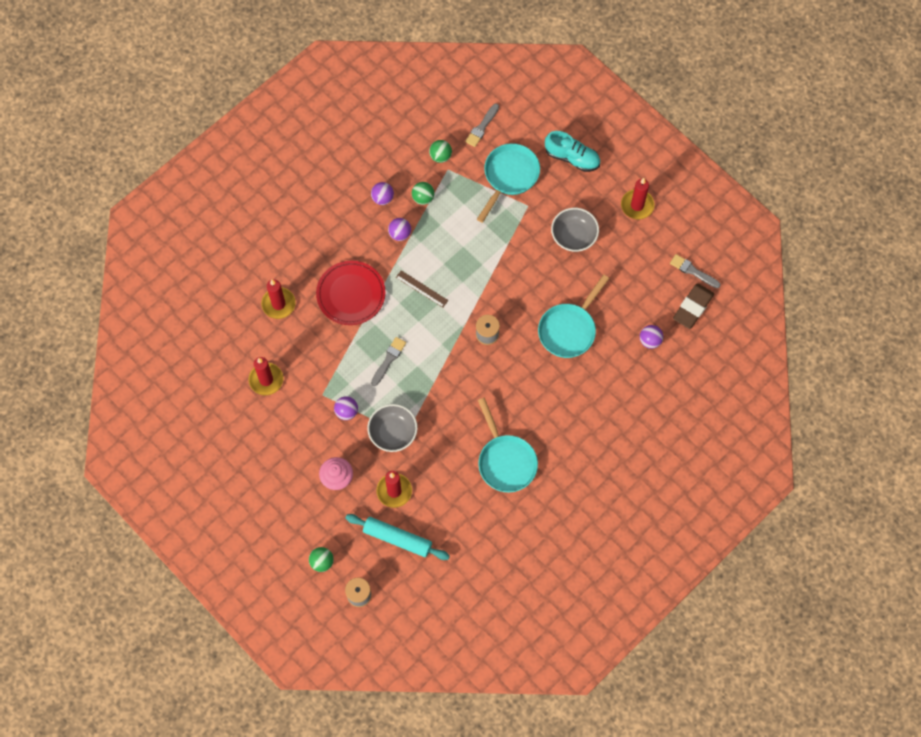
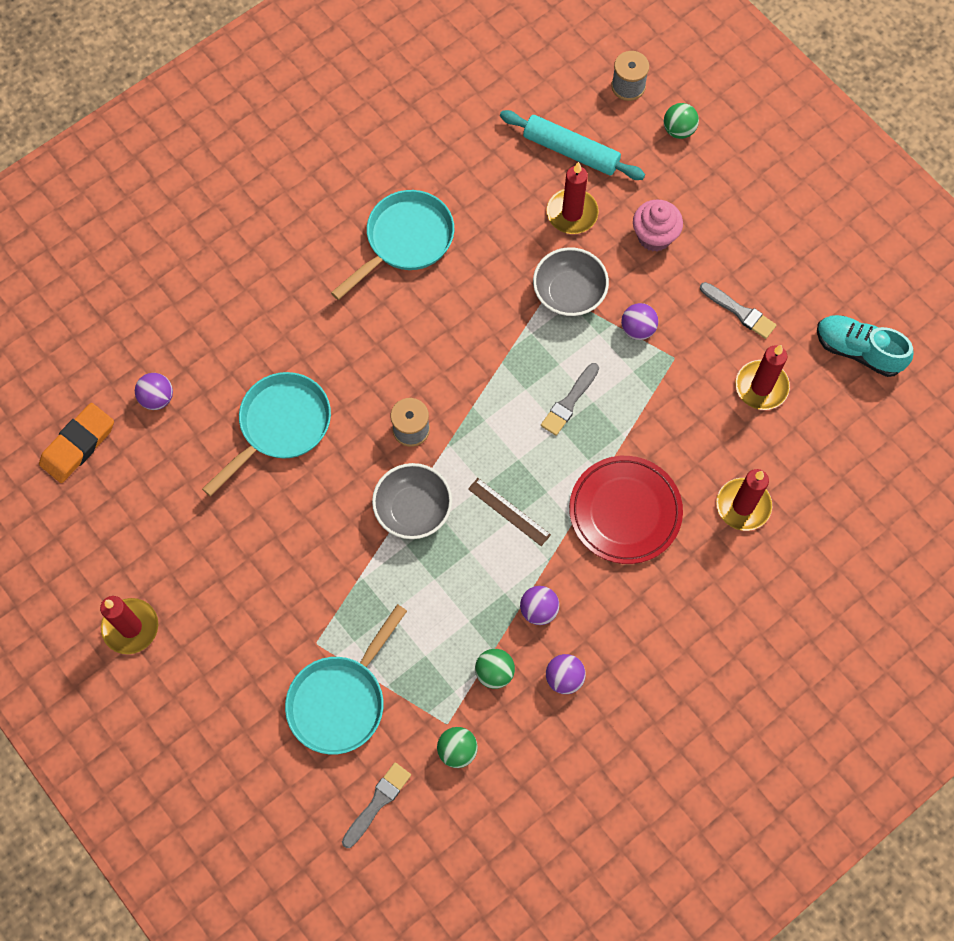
camera: 175 degrees left, 0 degrees up
(505, 461) = (405, 240): turquoise pan -> turquoise pan turned 60 degrees clockwise
(572, 157) = (226, 727): turquoise shoe -> turquoise shoe (858, 351)
(574, 236) = (247, 581): grey bowl -> grey bowl (413, 509)
(693, 271) = (64, 504): grey brush -> grey brush (740, 312)
(693, 307) = (78, 445): brown eraser -> orange eraser

